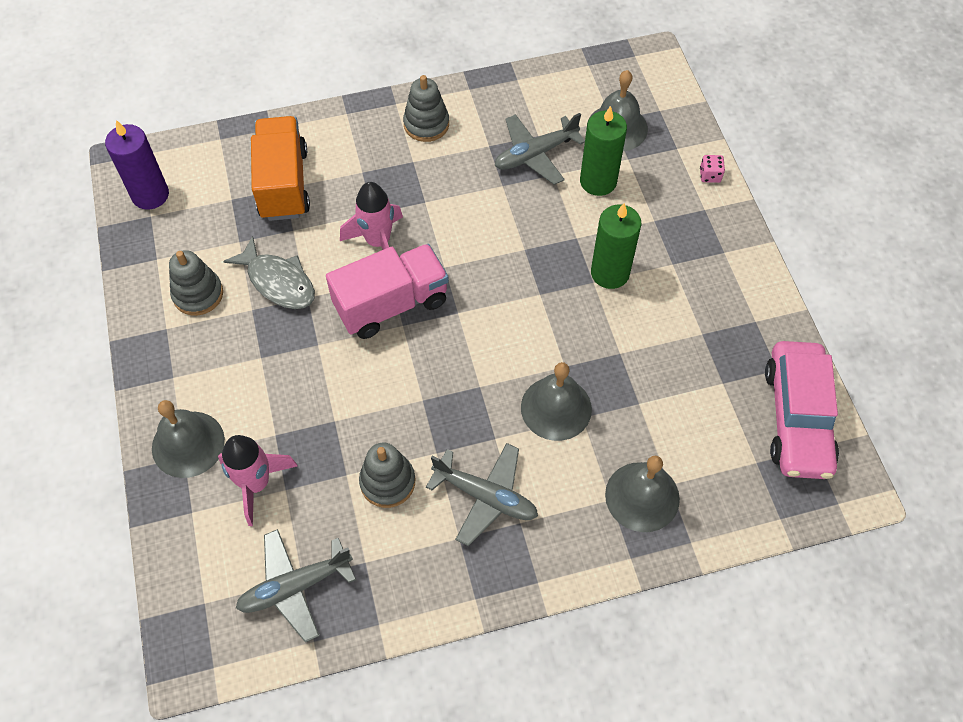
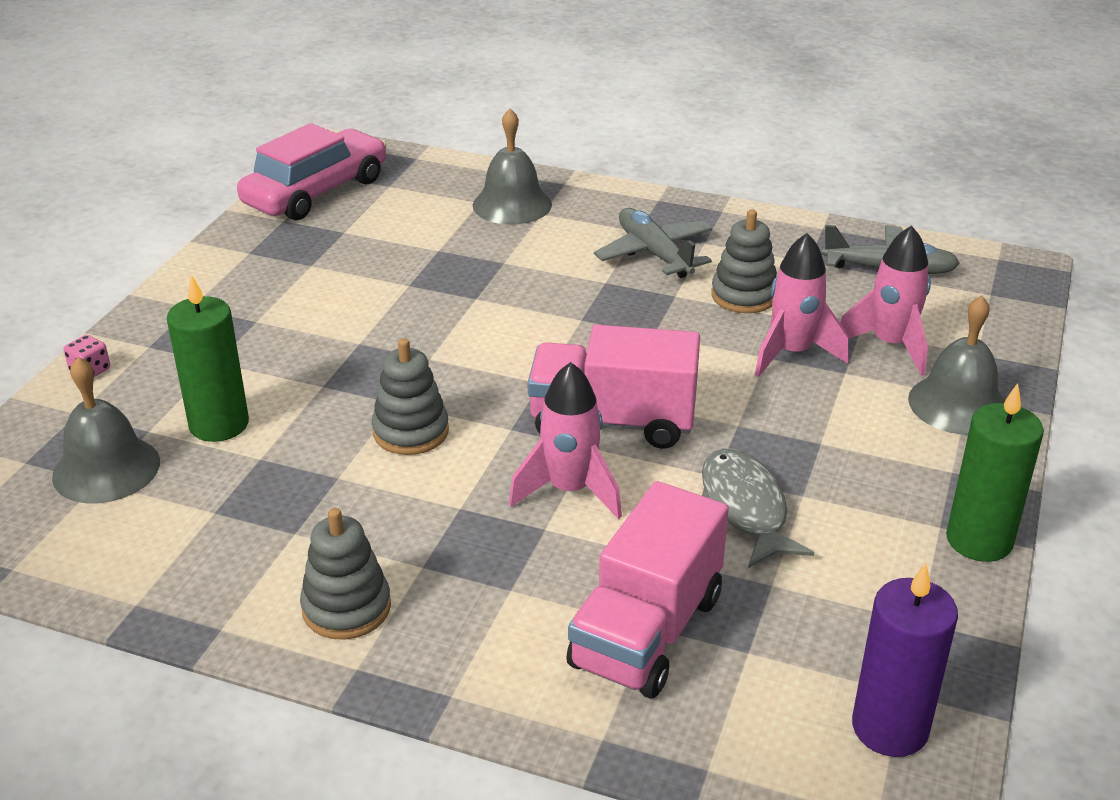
camera: 145 degrees left, 25 degrees down
(198, 294) = (872, 545): grey stacking toy -> grey stacking toy (411, 432)
(283, 184) = (647, 631): orange truck -> pink truck
(319, 434) = (792, 353): none -> pink rocket
(535, 154) = (250, 490): grey plane -> none
(556, 408) = (521, 276): grey bell -> none
(610, 273) = (331, 341): green candle -> green candle (979, 540)

